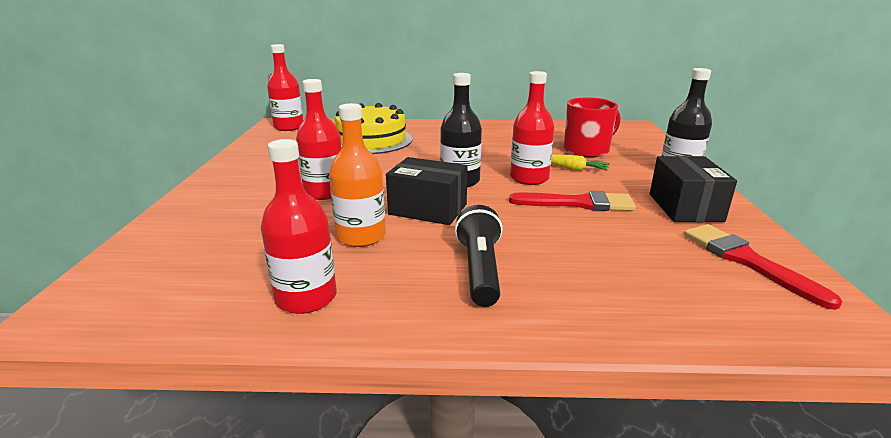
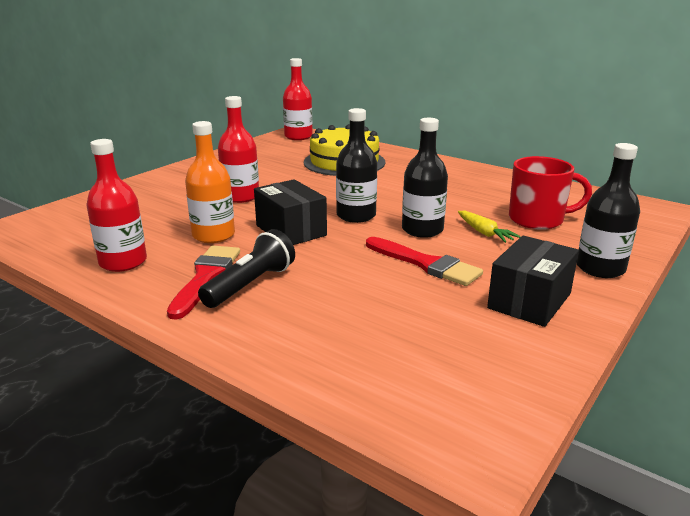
camera: 35 degrees right, 0 degrees up
(529, 178) = (422, 230): red bottle -> black bottle
(746, 260) = (489, 363): red brush -> red brush (206, 277)

